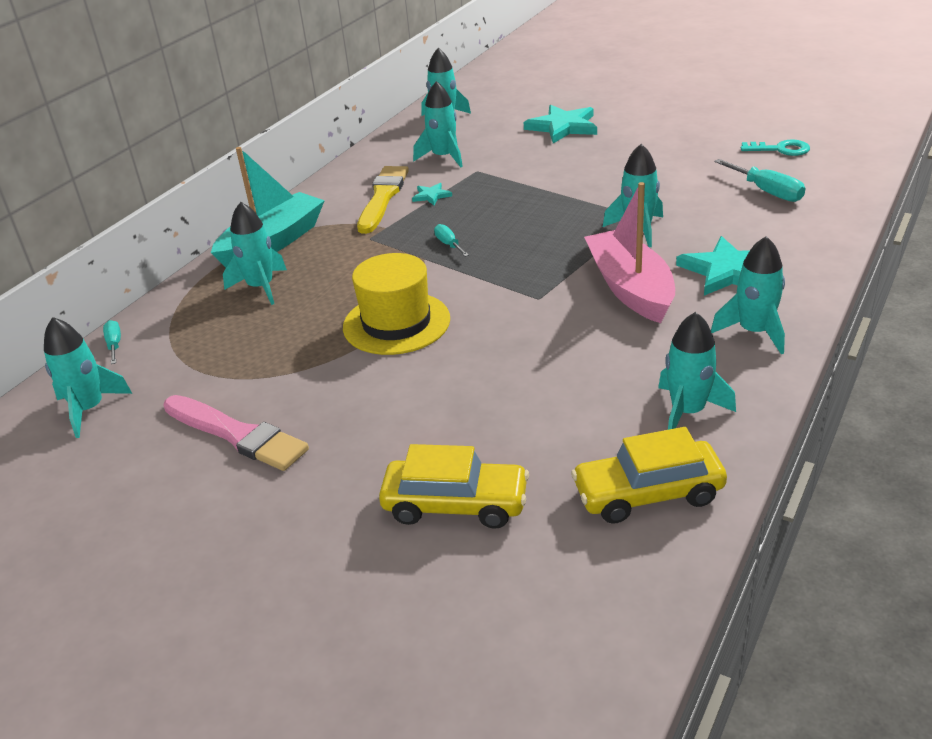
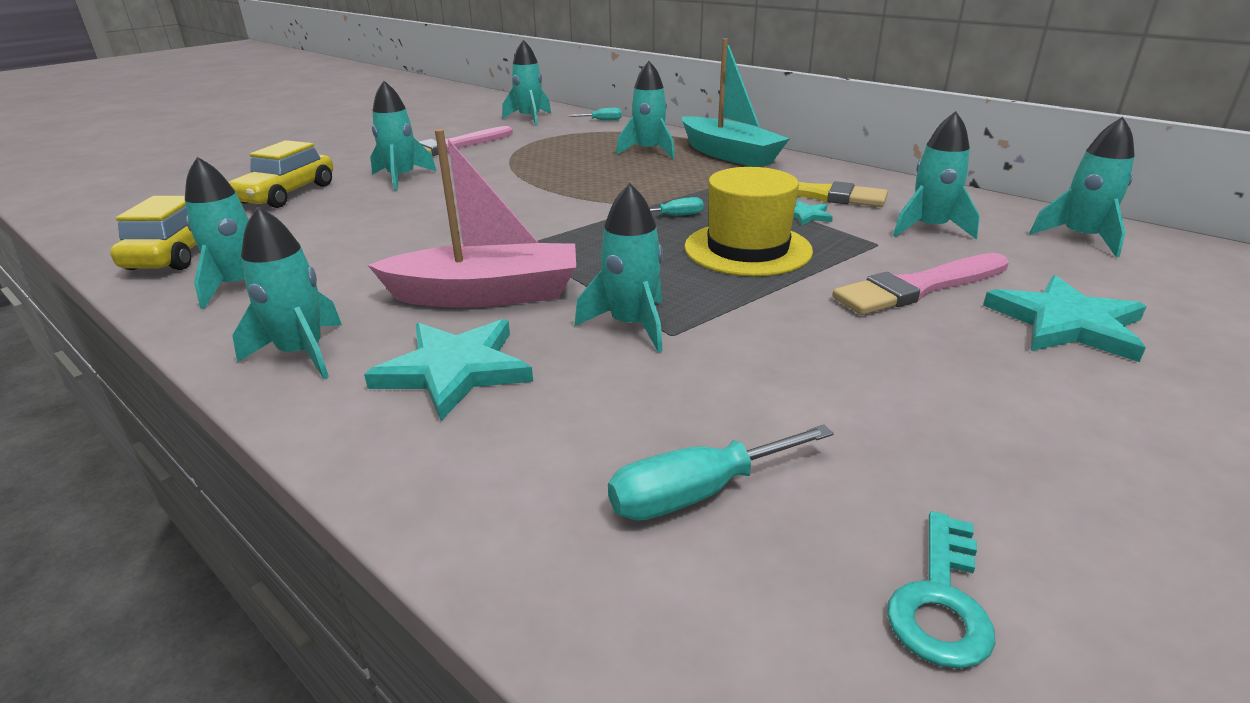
camera: 100 degrees right, 5 degrees down
(377, 430) = (402, 178): none -> turquoise rocket
(396, 323) = (540, 189): yellow hat -> yellow hat (747, 249)
(538, 158) = (919, 287): none -> pink brush

